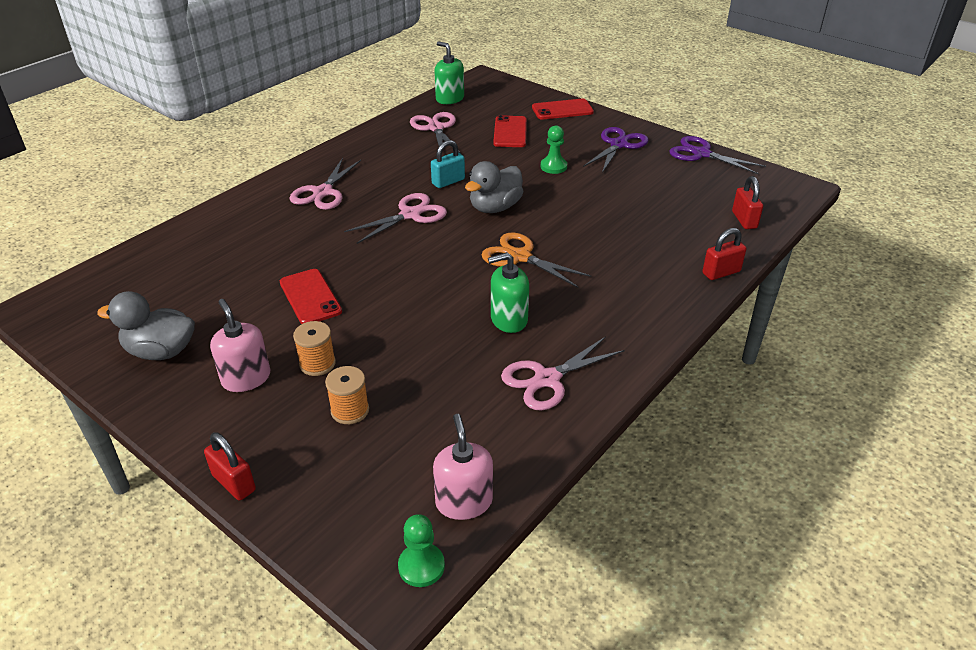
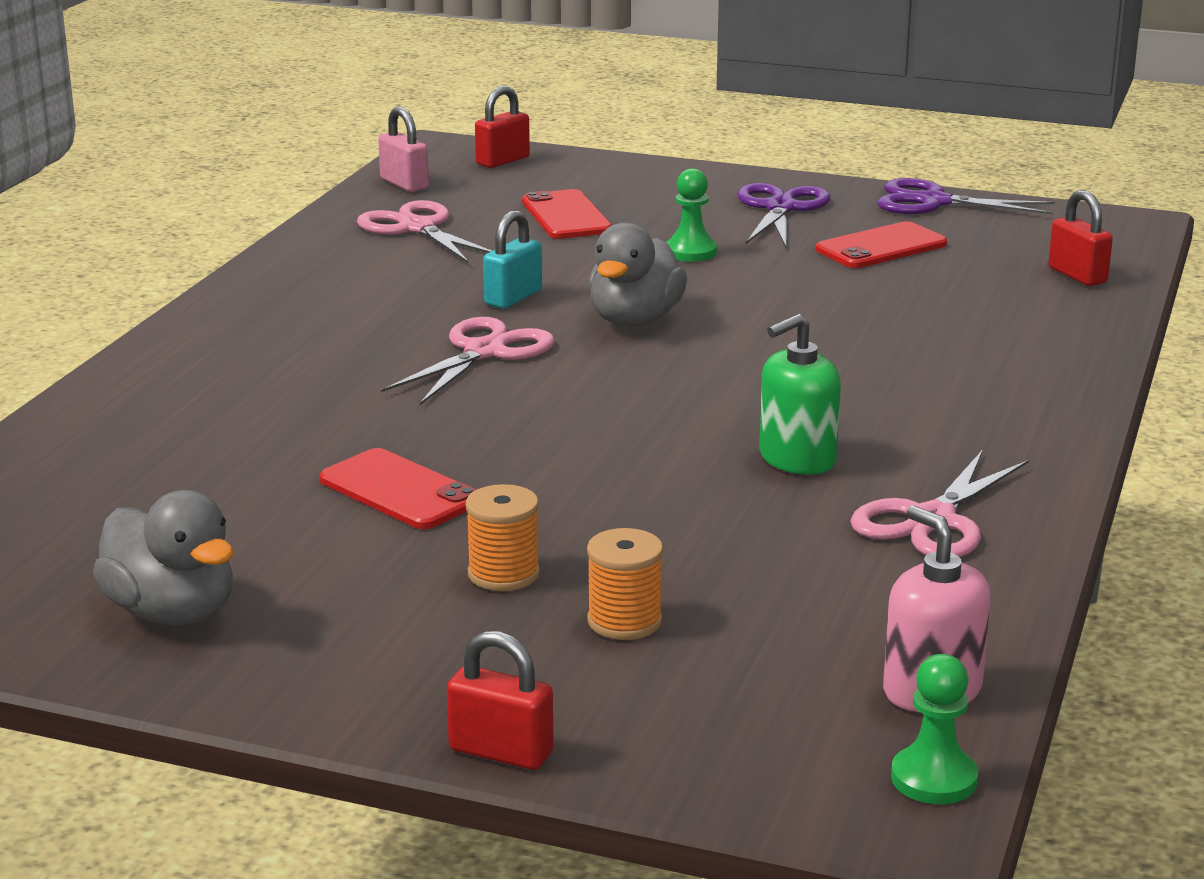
camera: 20 degrees left, 15 degrees down
(161, 351) = (172, 613): grey duck -> grey duck turned 120 degrees counterclockwise
(246, 378) = (384, 617): pink soap dispenser -> none
(323, 192) = (279, 346): pink scissors -> none
(449, 99) = (404, 184): green soap dispenser -> pink padlock
(520, 257) = (741, 377): orange scissors -> none
(562, 110) = (635, 174): red phone -> red phone (881, 247)
(721, 272) = (1097, 345): red padlock -> red padlock (503, 161)

